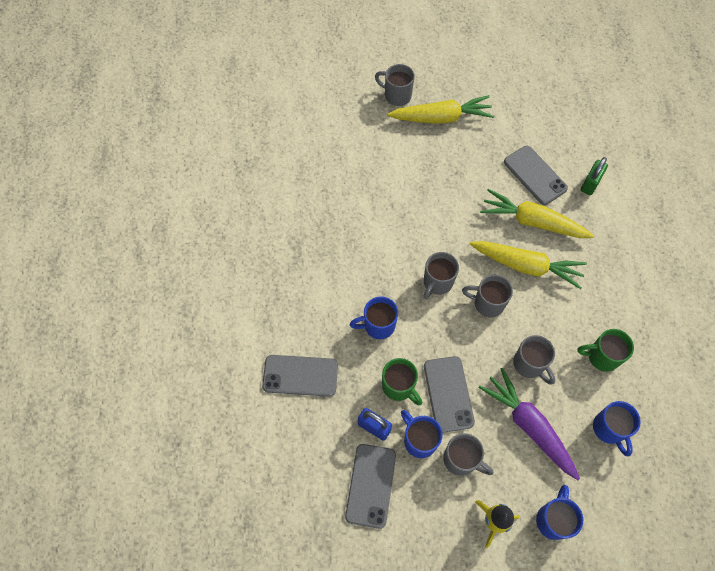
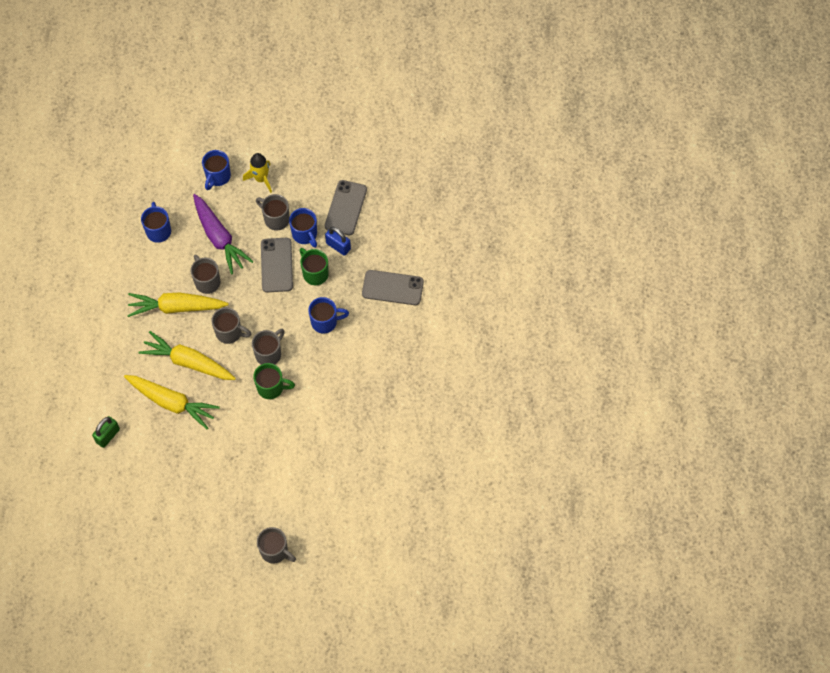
camera: 175 degrees left, 0 degrees up
(441, 118) = (234, 520): yellow carrot -> yellow carrot (176, 307)
(535, 175) = (157, 449): grey phone -> none
(602, 357) = (147, 283): green mug -> green mug (271, 388)

